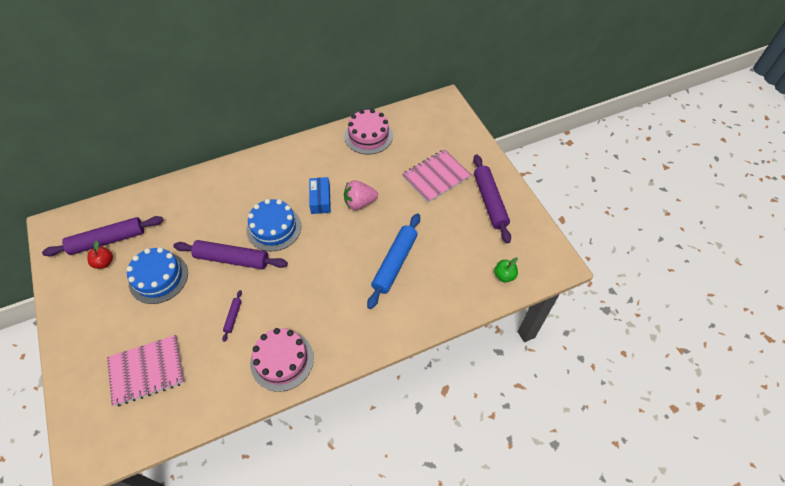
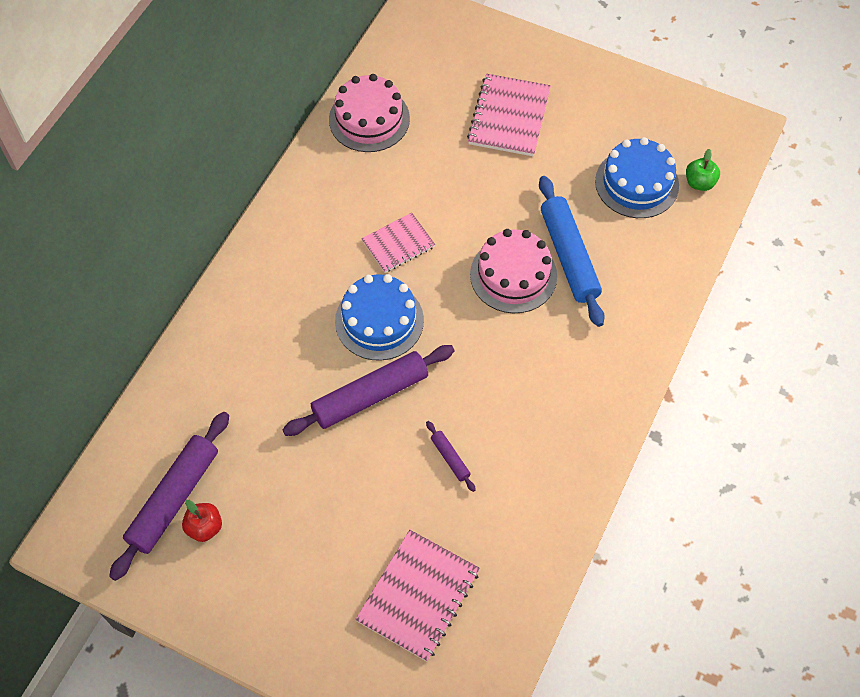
camera: 40 degrees left, 5 degrees up
(158, 278) = (302, 488): blue cake -> blue cake (636, 183)
(282, 360) = (560, 458): pink cake -> pink cake (513, 275)
(320, 199) = (398, 244): blue box -> pink notebook
(359, 203) = (451, 214): pink strawberry -> none
(490, 201) = (601, 105): purple rolling pin -> none

